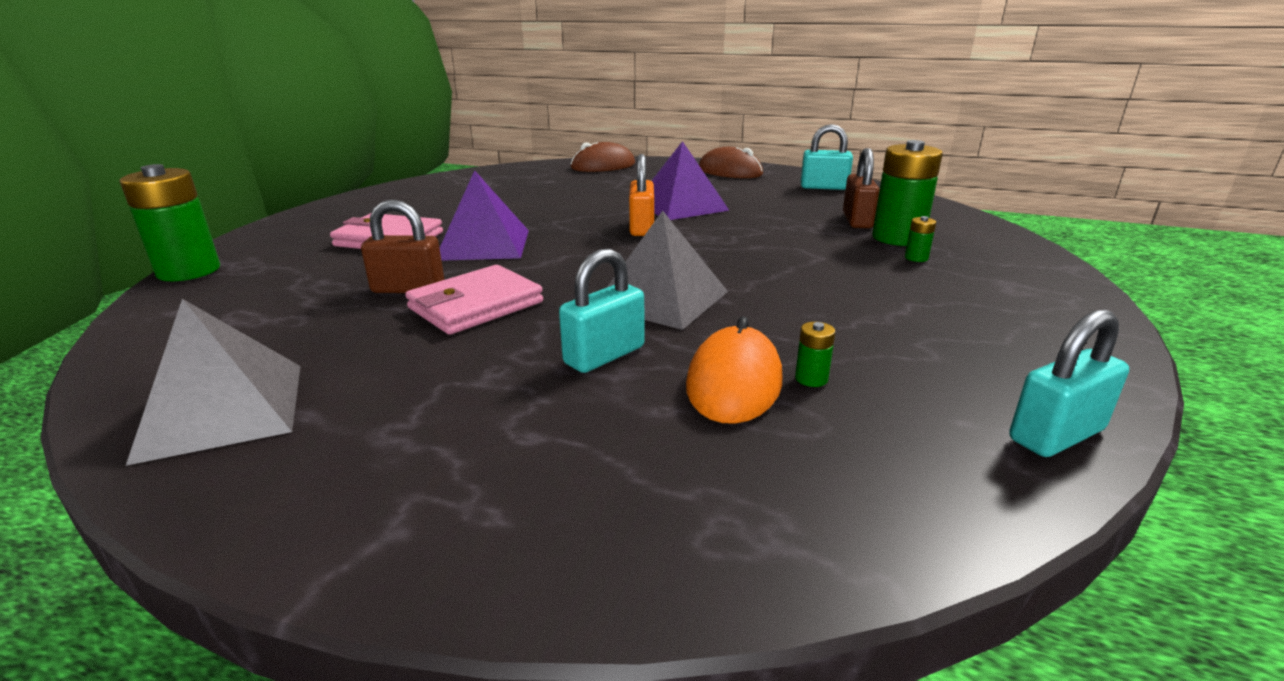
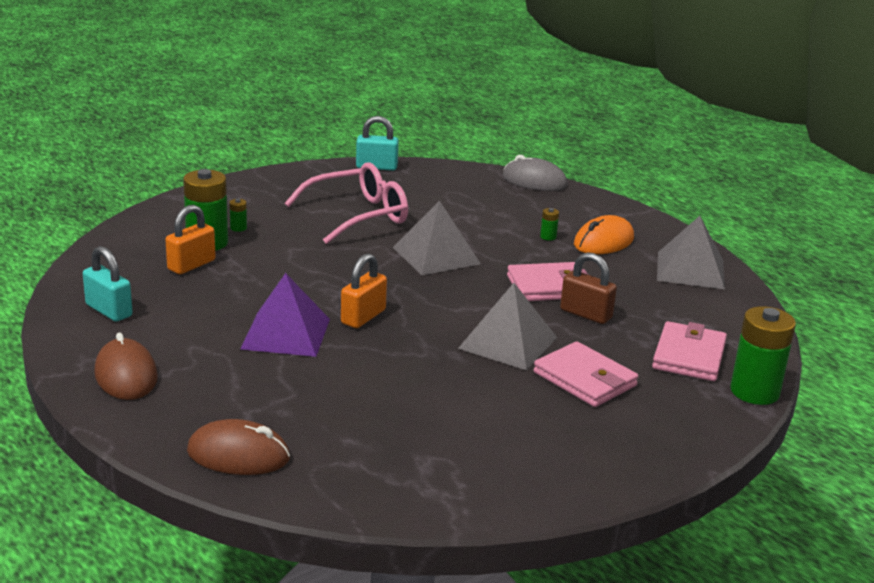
camera: 150 degrees left, 0 degrees up
(265, 282) = (688, 356): none -> pink wallet
(483, 244) = (508, 342): purple pyramid -> grey pyramid
(604, 355) = (503, 238): turquoise padlock -> none
(711, 572) = (534, 181): none -> grey mouse
(734, 383) = (460, 211): orange mouse -> orange mouse (603, 242)
(811, 378) = (426, 203): green battery -> green battery (548, 237)
(849, 317) = (358, 215): none -> pink glasses
(857, 221) = (191, 265): brown padlock -> orange padlock

